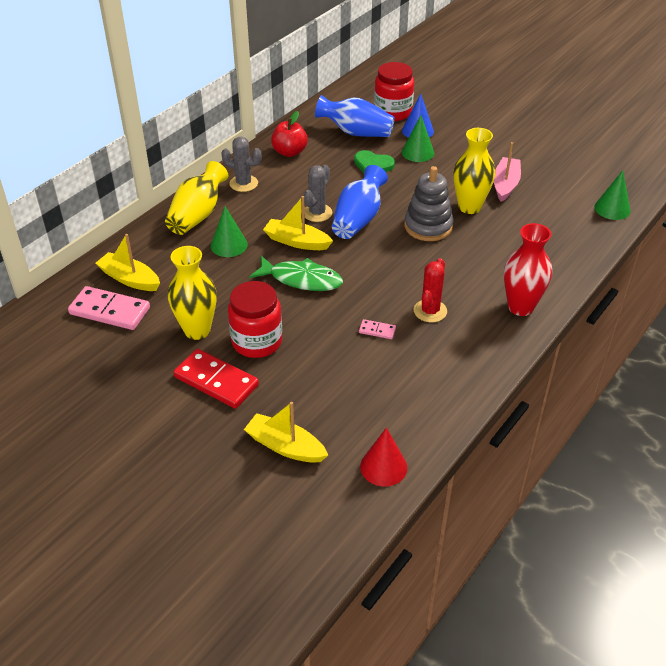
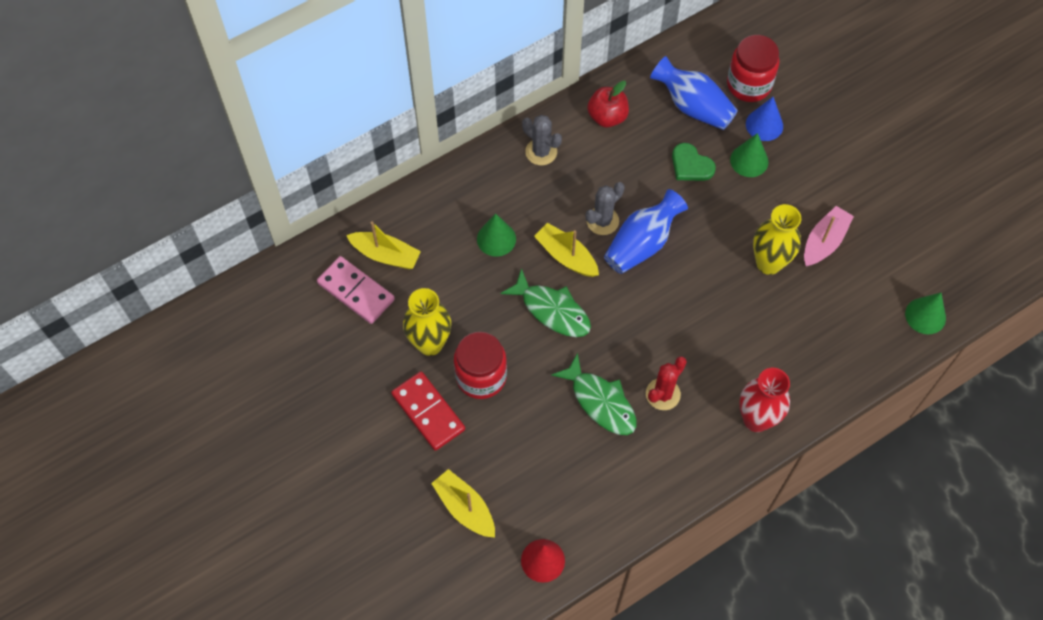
camera: 20 degrees right, 20 degrees up
(129, 279) = (386, 255): yellow boat -> yellow boat turned 150 degrees clockwise
(198, 215) = (479, 185): yellow vase -> none
(377, 330) = (600, 401): pink domino -> green fish
(428, 226) = (711, 278): grey stacking toy -> none

